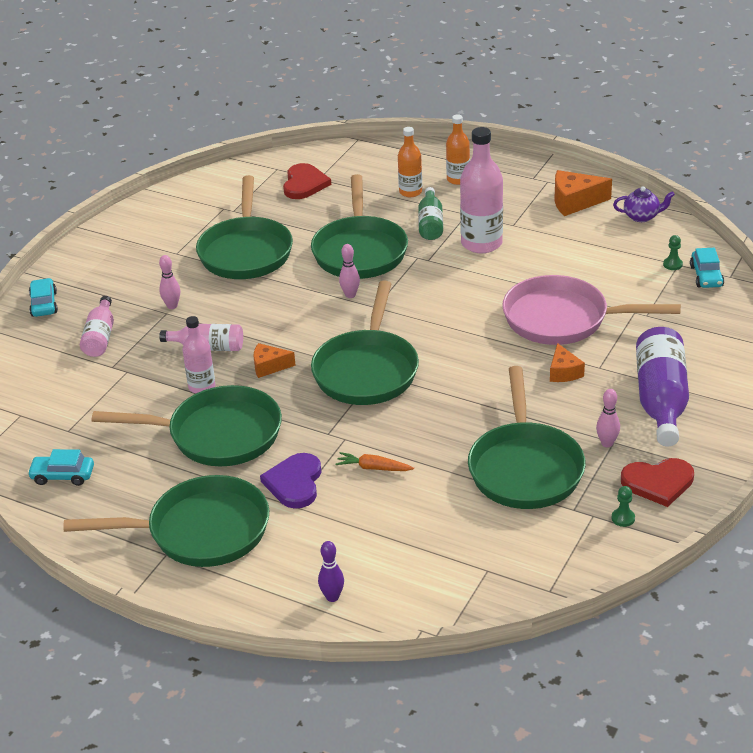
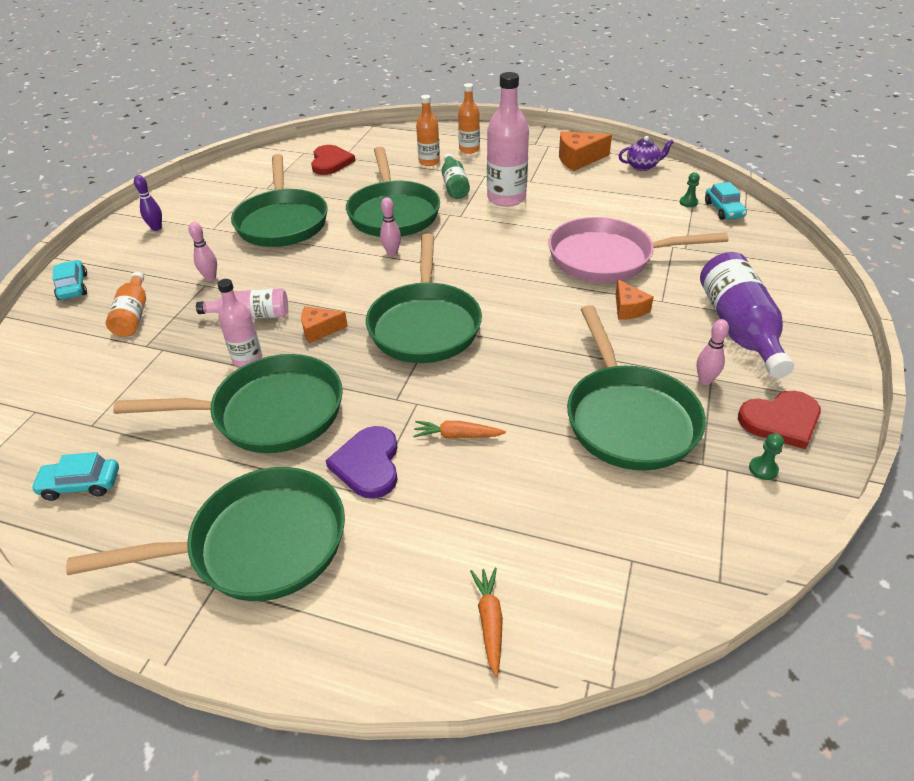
camera: 10 degrees left, 5 degrees up
(100, 337) = (133, 315): pink bottle -> orange bottle
(332, 597) = (445, 627): purple bowling pin -> purple bowling pin (156, 228)
(366, 597) = (489, 621): none -> orange carrot

